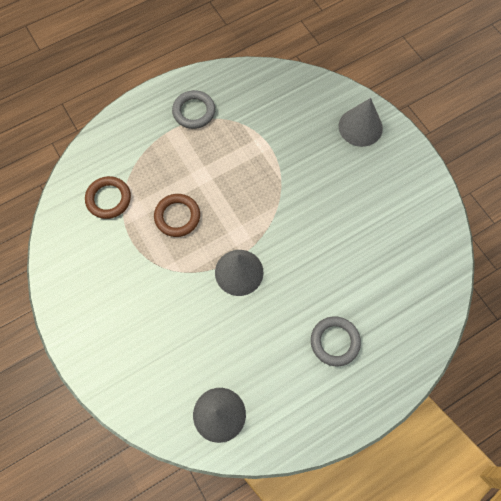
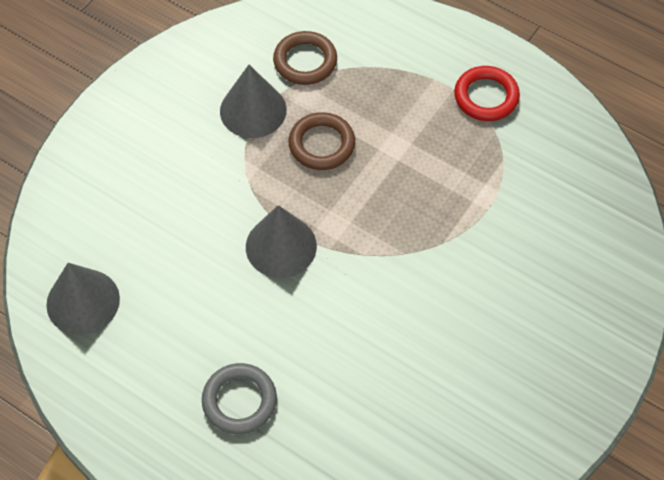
camera: 65 degrees right, 10 degrees down
(194, 111) = (486, 97): grey ring -> red ring
(360, 127) = (592, 311): grey cone -> grey cone (253, 110)

